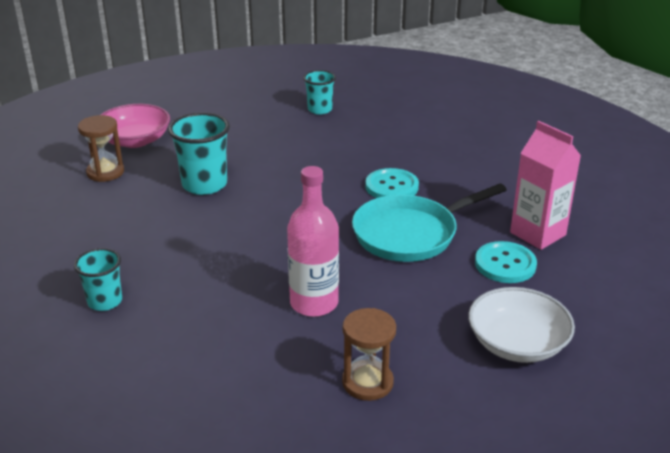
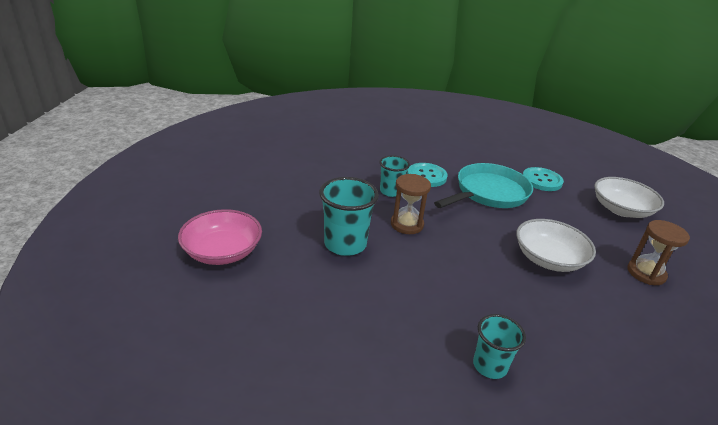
camera: 60 degrees left, 0 degrees up
(105, 172) = (261, 289): brown hourglass -> brown hourglass (407, 224)
(314, 303) = (548, 259): pink bottle -> white bowl
(320, 109) = (291, 157): turquoise cup -> turquoise cup (391, 191)
(411, 233) = (488, 193): turquoise pan -> turquoise pan turned 135 degrees counterclockwise
(537, 234) = (517, 159): pink carton -> none

